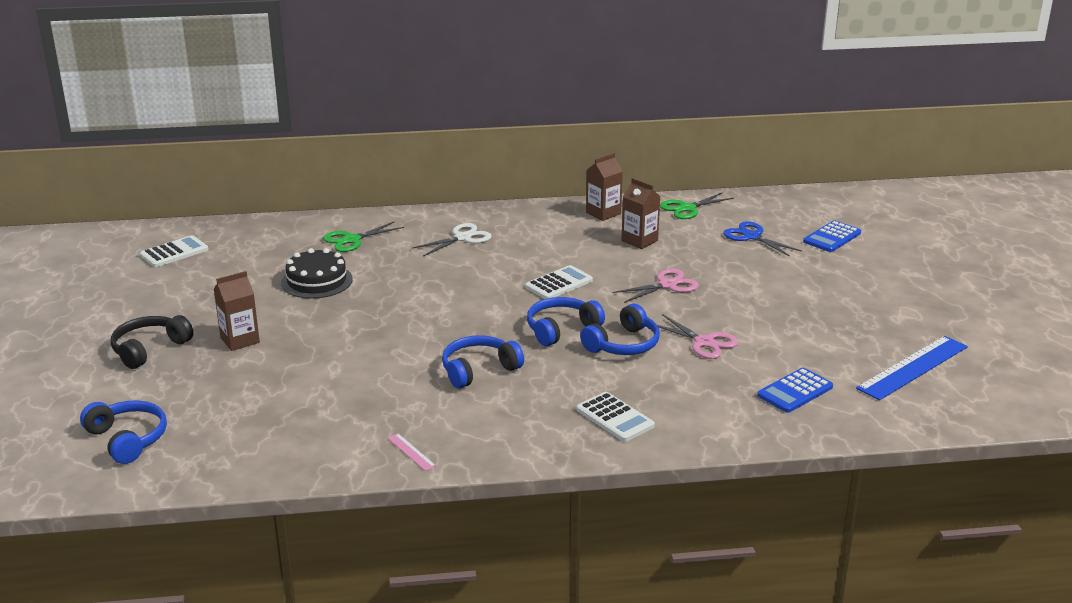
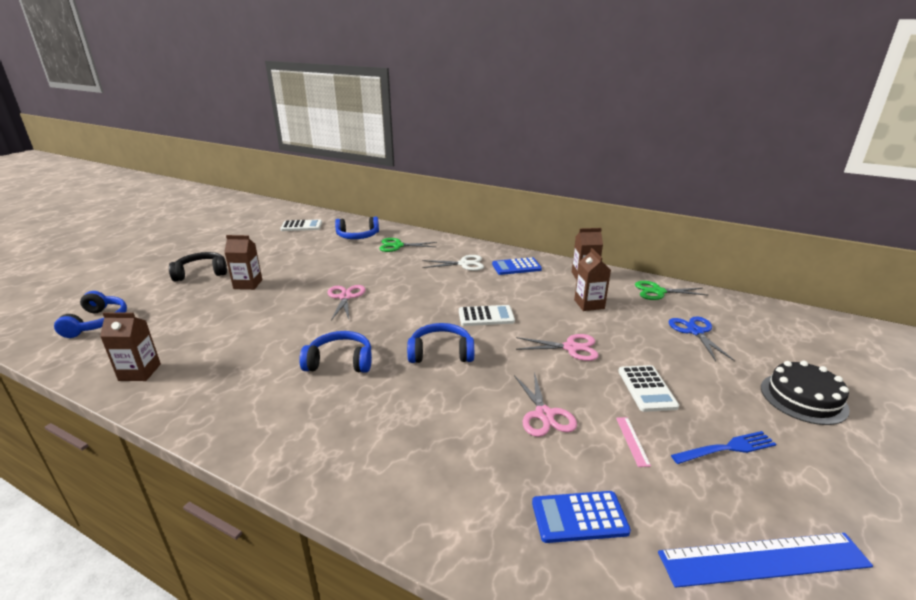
camera: 35 degrees right, 0 degrees up
(286, 454) = (139, 372): none -> brown carton
(317, 281) = (342, 263): black cake -> black cake (803, 398)
(384, 314) = (345, 297): none -> pink scissors
(411, 452) = (200, 409): pink ruler -> pink ruler (632, 441)
(615, 418) = (375, 456): white calculator -> white calculator (646, 388)
(623, 344) = (471, 386): blue headphones -> blue headphones (358, 236)
(832, 237) = (781, 358): blue calculator -> blue calculator (516, 267)
(846, 315) = (727, 448): none -> blue fork

